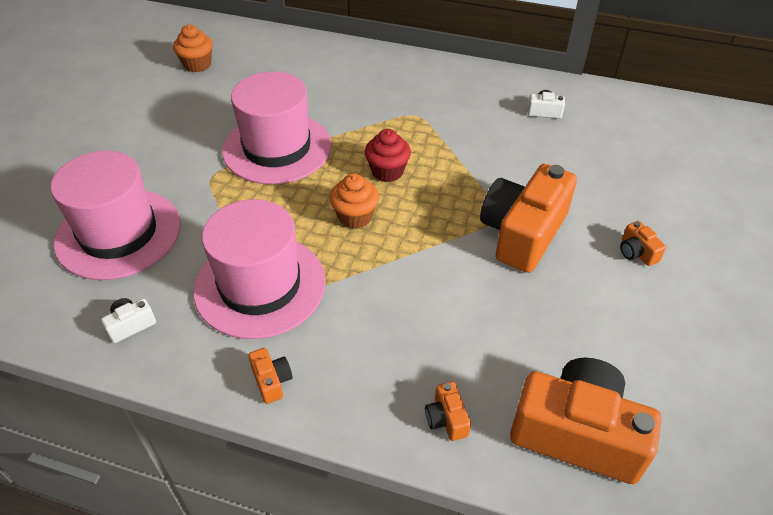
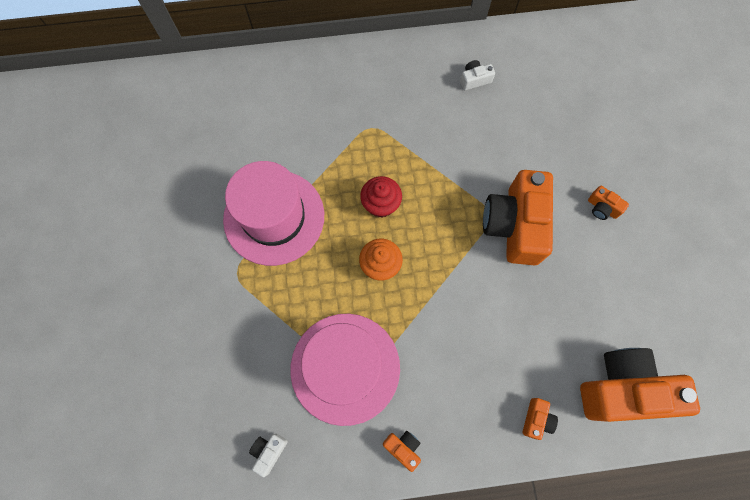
camera: 25 degrees left, 25 degrees up
(118, 233) = (198, 370): pink hat -> none
(197, 65) = (137, 143): orange cupcake -> none
(446, 419) = (536, 419): orange camera -> orange camera turned 120 degrees counterclockwise

